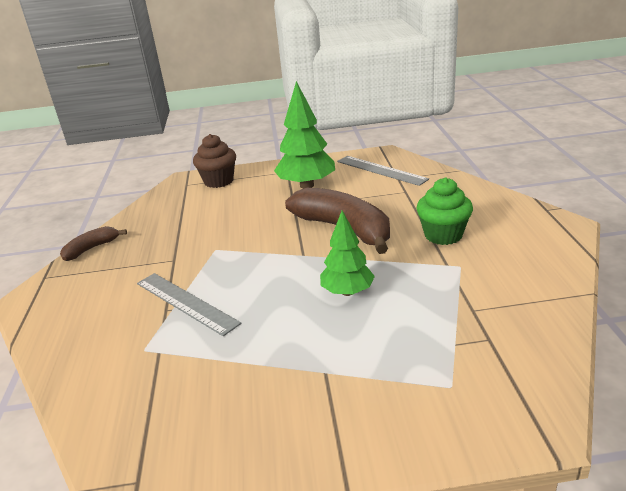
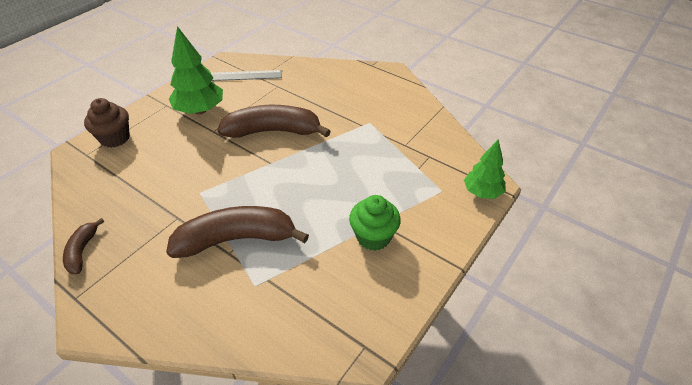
camera: 50 degrees left, 15 degrees up
(186, 302) = (236, 239): grey ruler -> brown banana
(347, 292) = (330, 171): green tree -> green tree (482, 192)
(443, 235) = (338, 107): green cupcake -> green cupcake (373, 237)

